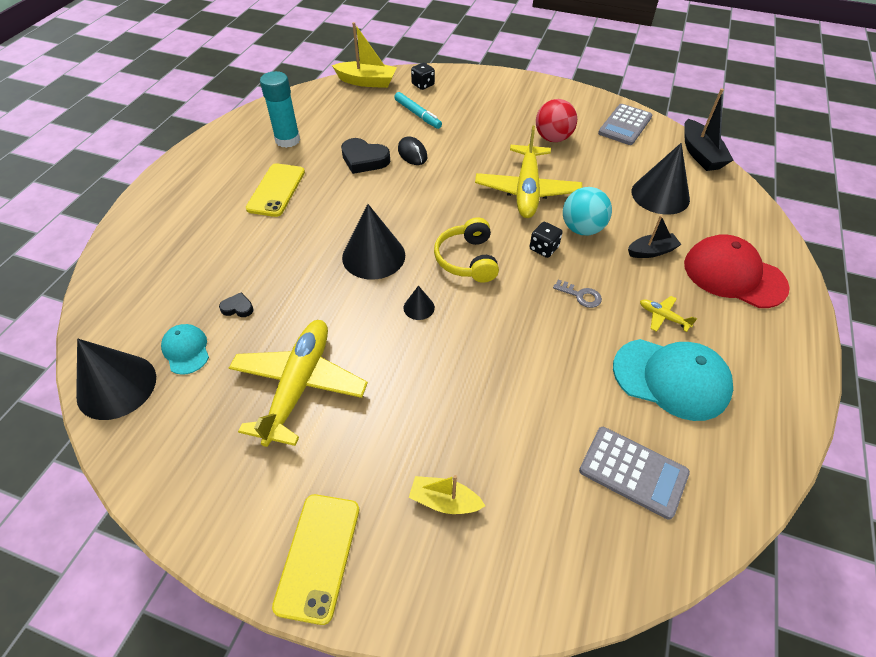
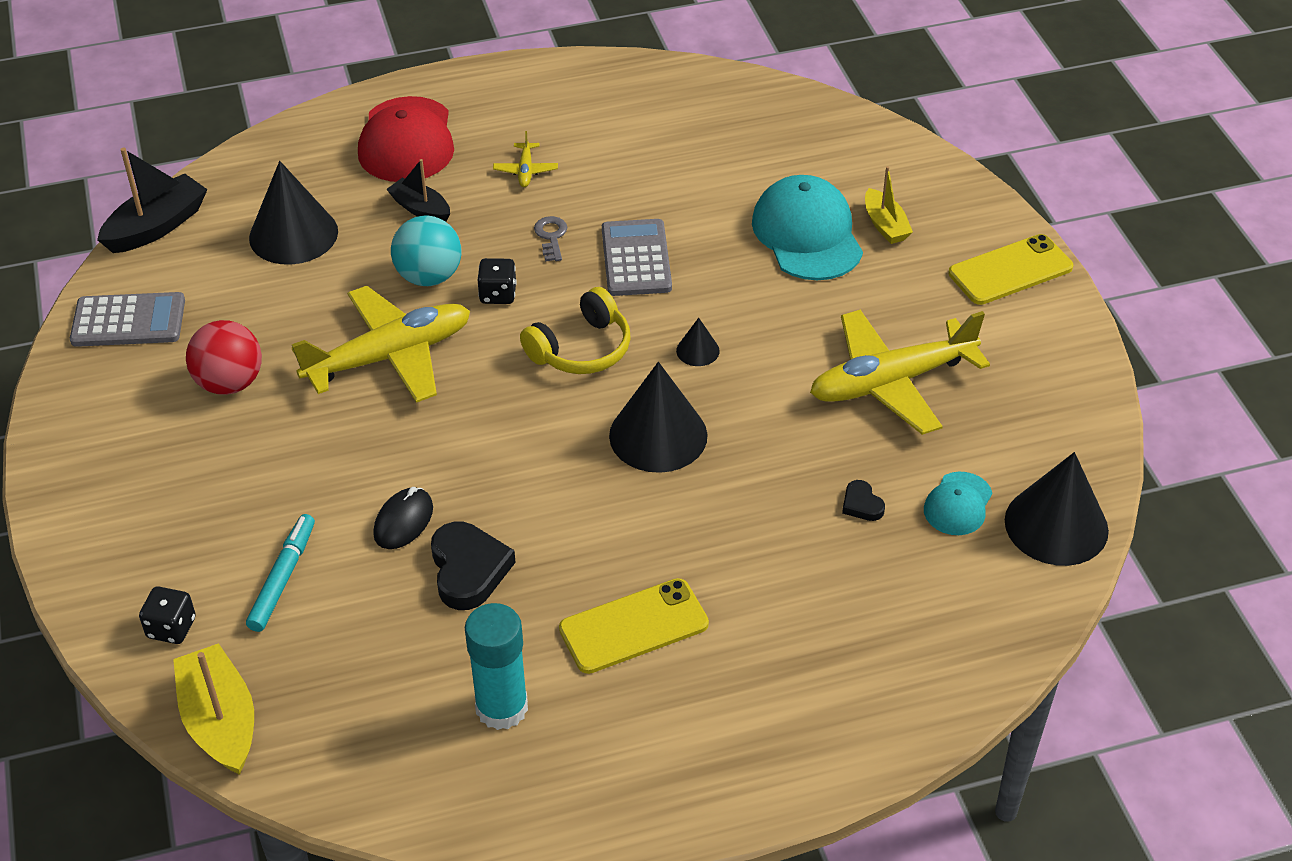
camera: 125 degrees left, 5 degrees down
(633, 472) = (736, 135): grey calculator -> grey calculator (636, 259)
(671, 379) = (607, 143): turquoise cap -> turquoise cap (807, 234)

